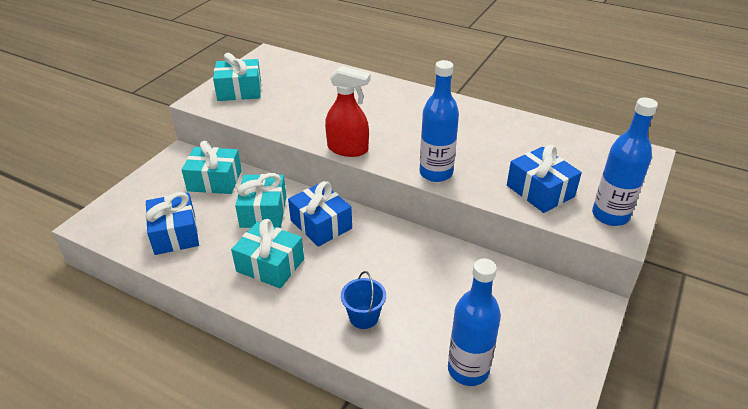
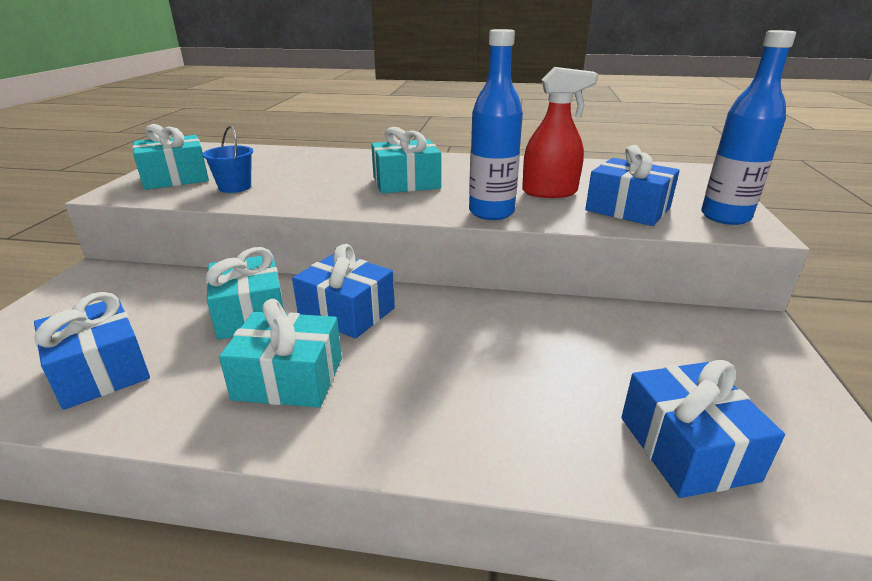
camera: 20 degrees left, 10 degrees down
(215, 181) = (158, 292): turquoise gift -> turquoise gift (406, 183)
(348, 149) = (359, 208): red spray bottle -> red spray bottle (550, 192)
(364, 317) = (479, 415): blue bucket -> blue bucket (235, 187)
(468, 370) = (687, 448): blue bottle -> blue gift

